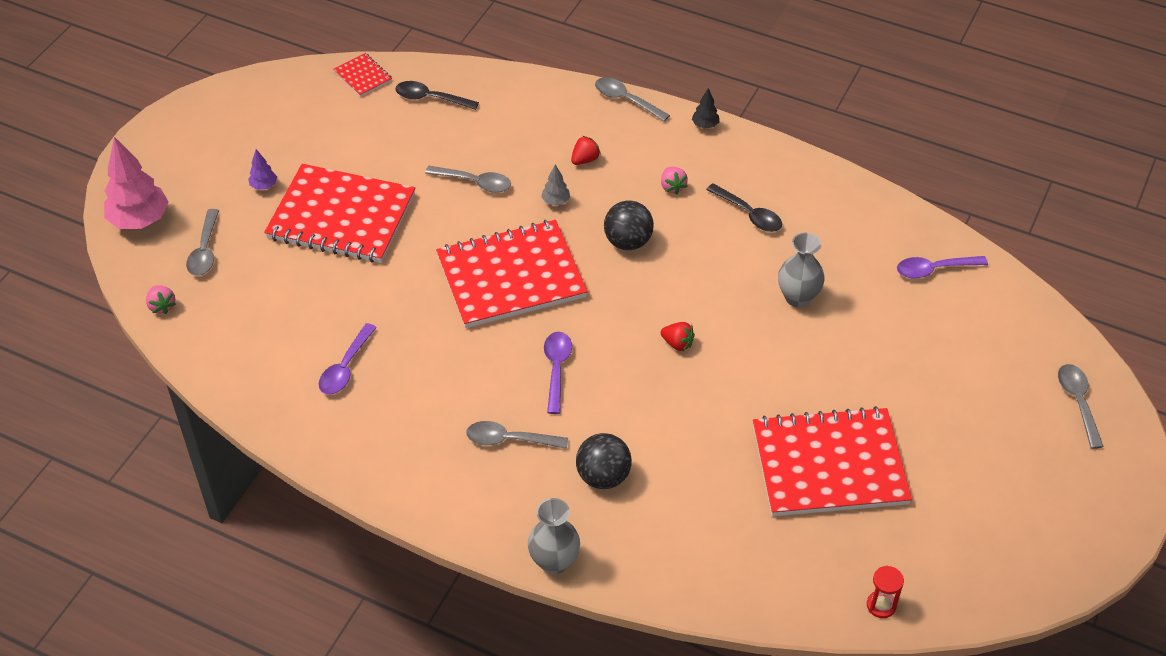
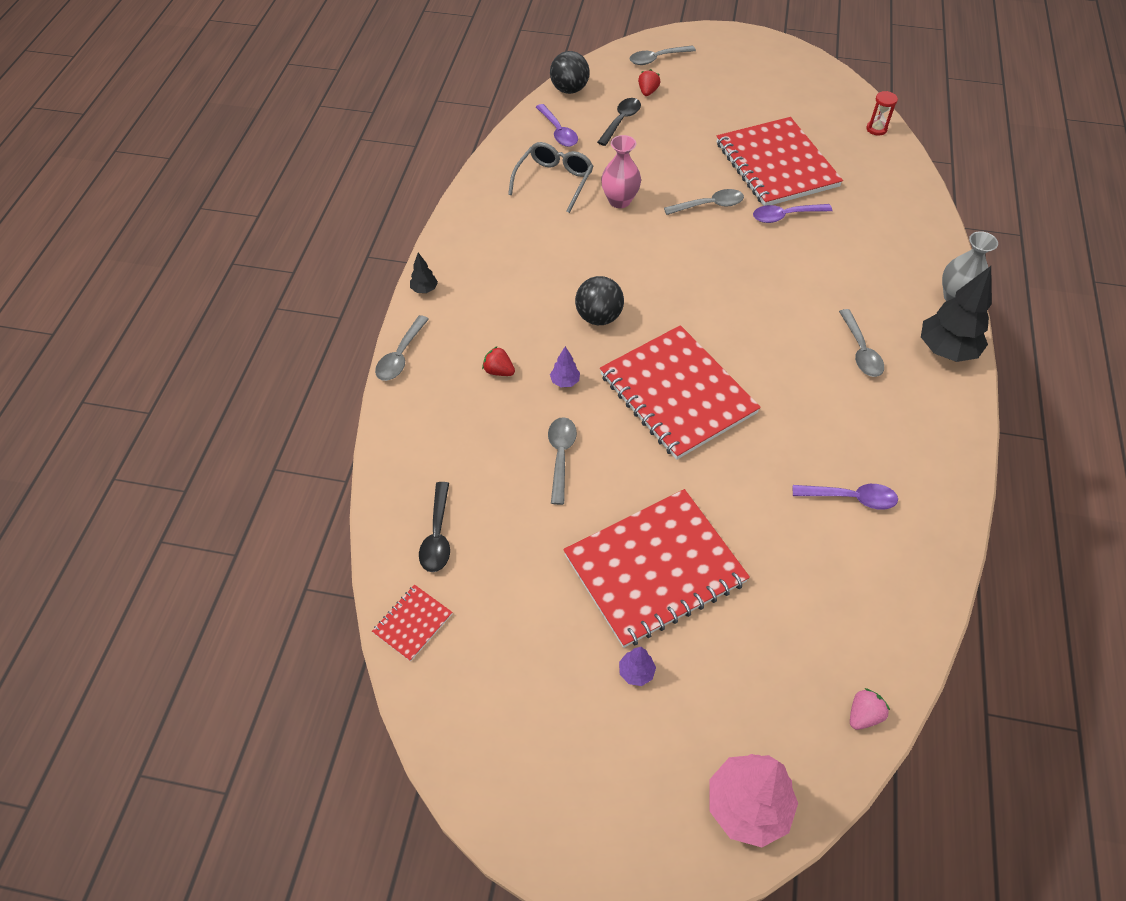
camera: 105 degrees left, 5 degrees up
(205, 250) = (762, 700): grey spoon -> grey spoon (709, 205)
(341, 217) = (654, 569): red notebook -> red notebook turned 60 degrees clockwise
(482, 518) = (946, 350): none -> black tree
(555, 201) = (565, 382): grey tree -> purple tree
(556, 369) = (769, 336): purple spoon -> purple spoon (785, 216)
(603, 476) = (861, 284): black ball -> black ball (569, 90)
(672, 187) = (516, 298): pink strawberry -> none
(677, 344) = (703, 263): red strawberry -> red strawberry (647, 92)
(749, 214) = (534, 242): black spoon -> black spoon (621, 121)
(798, 297) = (619, 201): grey vase -> pink vase
(845, 249) = (554, 181): none -> grey glasses

